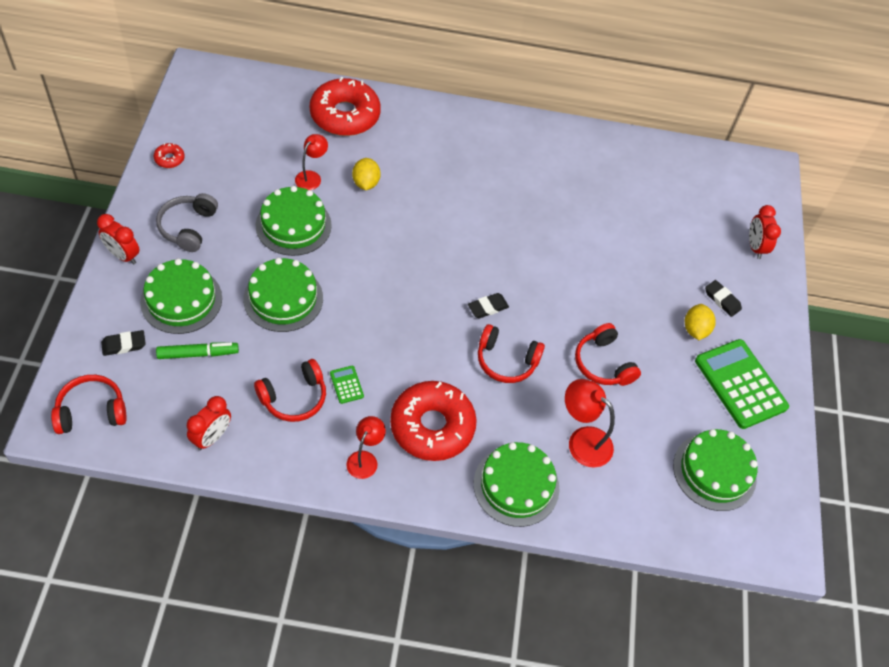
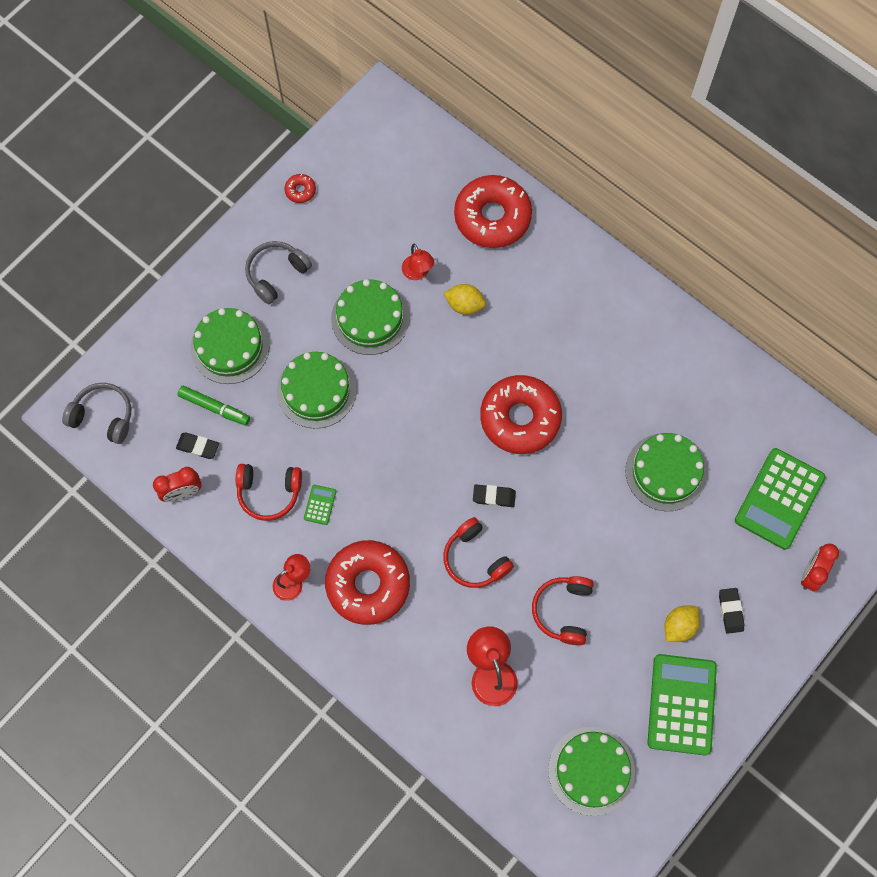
camera: 40 degrees right, 15 degrees up
(91, 411) = (103, 416): red headphones -> grey headphones
(123, 255) = (206, 276): red clock -> none
(124, 345) = (160, 367): black eraser -> black eraser (198, 446)
(311, 177) = (418, 273): red lamp -> red lamp turned 90 degrees clockwise
(366, 183) = (464, 305): yellow lemon -> yellow lemon turned 75 degrees clockwise
(467, 242) = (520, 418): none -> red donut
(516, 485) = (404, 679): green cake -> green cake (665, 472)
(695, 209) = (779, 499): none -> green calculator

